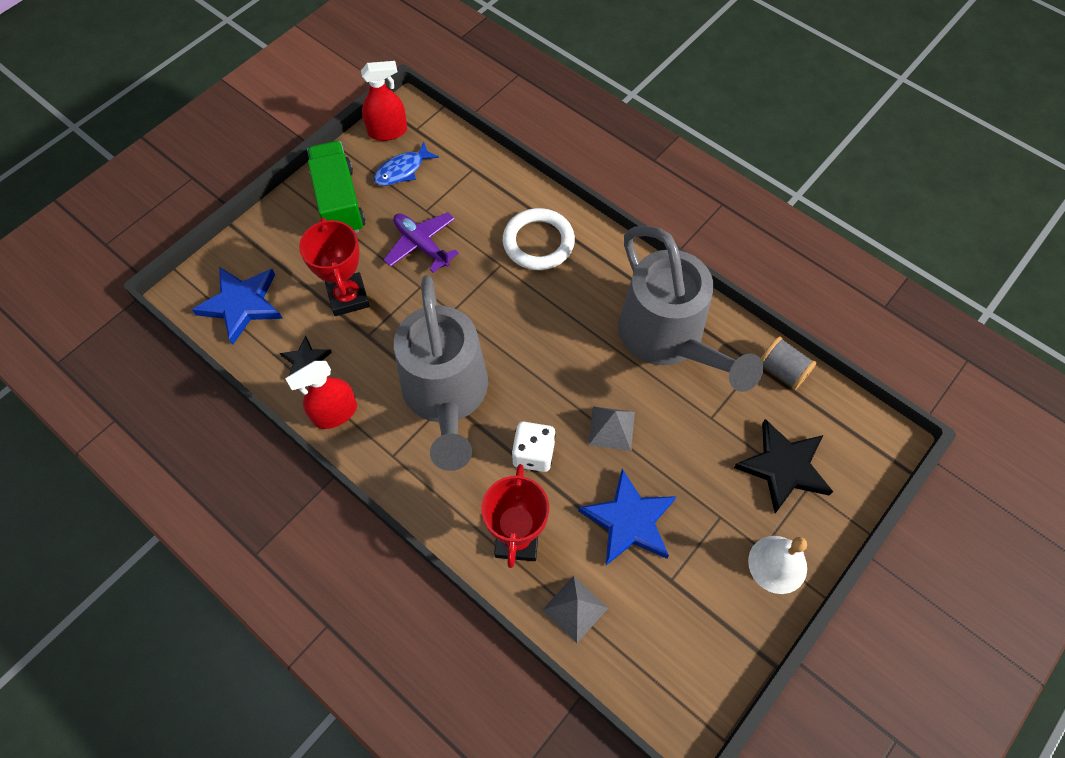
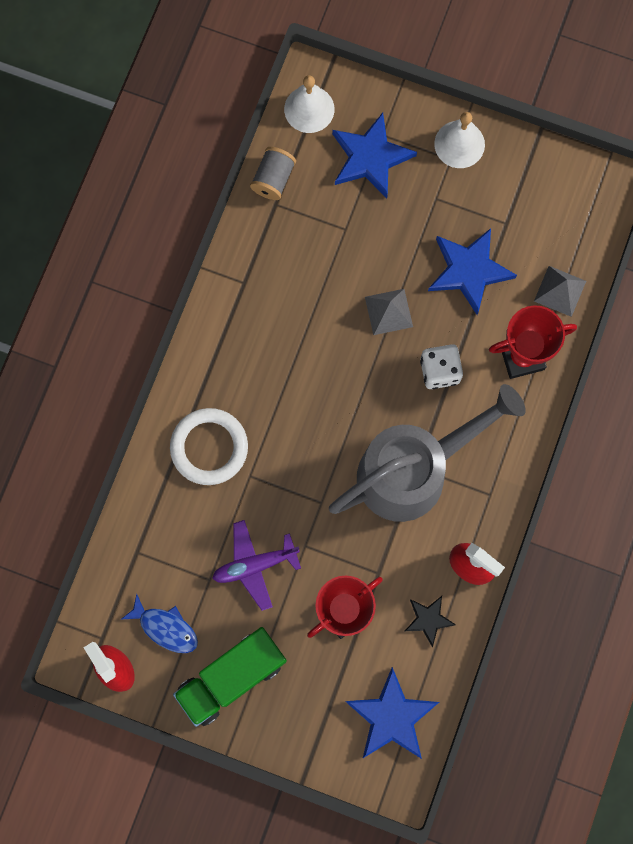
camera: 110 degrees left, 15 degrees up
(421, 245) = (255, 565): purple plane -> purple plane turned 45 degrees clockwise
(668, 340) = (278, 288): grey watering can -> none
(783, 467) = (370, 157): black star -> blue star
(852, 427) = (309, 109): none -> white bell

